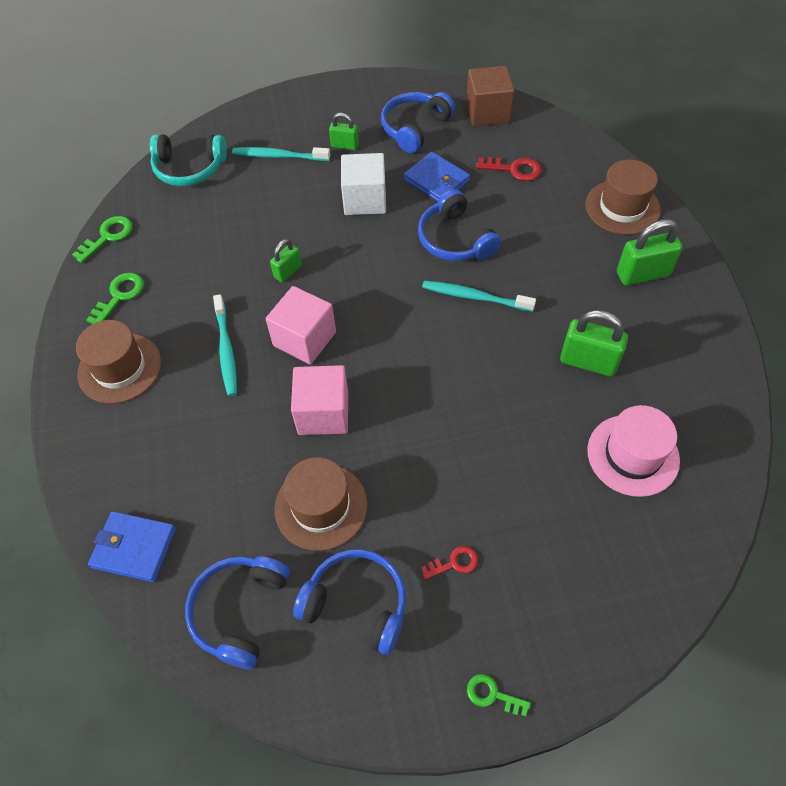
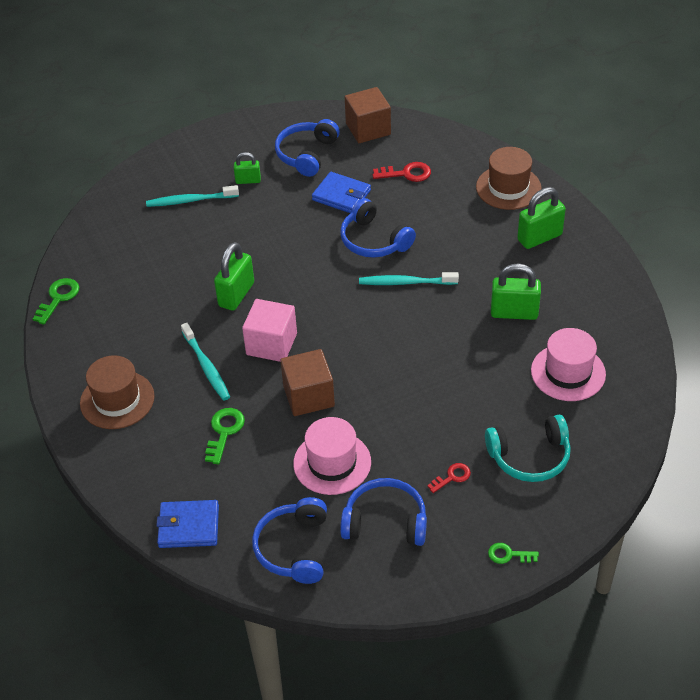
camera: 15 degrees left, 10 degrees down
(119, 296) = (91, 344): green key -> green key (224, 432)
(189, 168) = (110, 226): turquoise headphones -> turquoise headphones (530, 457)
(288, 272) = (236, 294): green padlock -> green padlock, size x1.68
(321, 506) = (332, 463): brown hat -> pink hat
(323, 413) = (308, 396): pink cube -> brown cube
(365, 199) = (283, 223): white cube -> none

